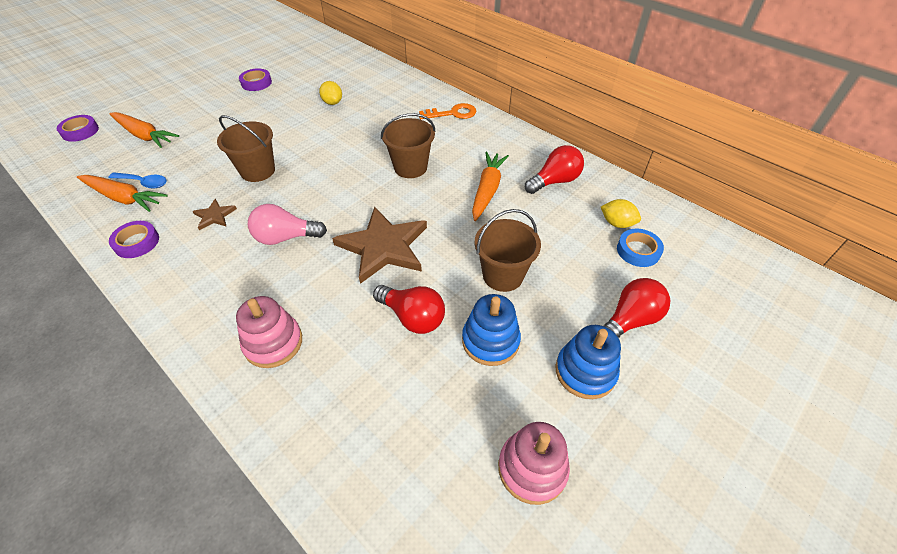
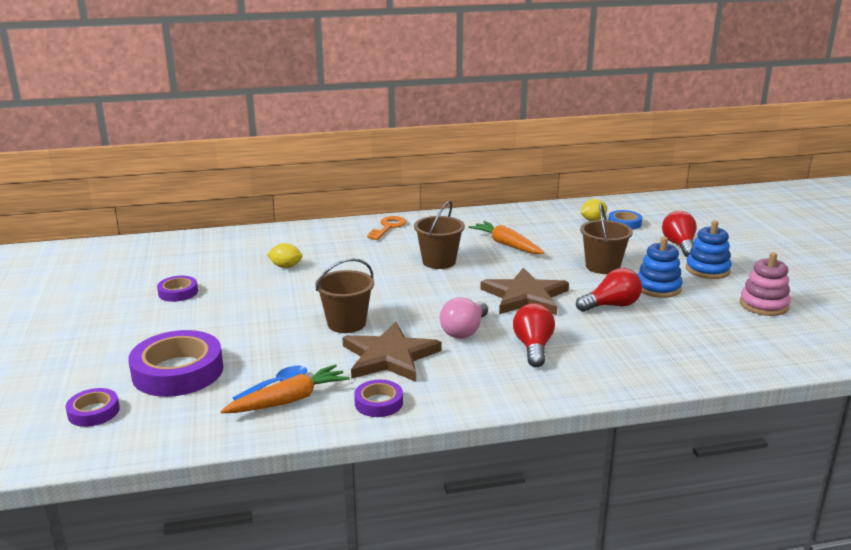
camera: 55 degrees left, 25 degrees down
(144, 135) = (178, 371): orange carrot -> purple tape
(214, 216) = (389, 357): brown star -> brown star, size x2.18
(273, 343) = (586, 361): pink stacking toy -> none
(554, 181) = (526, 222): red light bulb -> red light bulb (533, 347)

